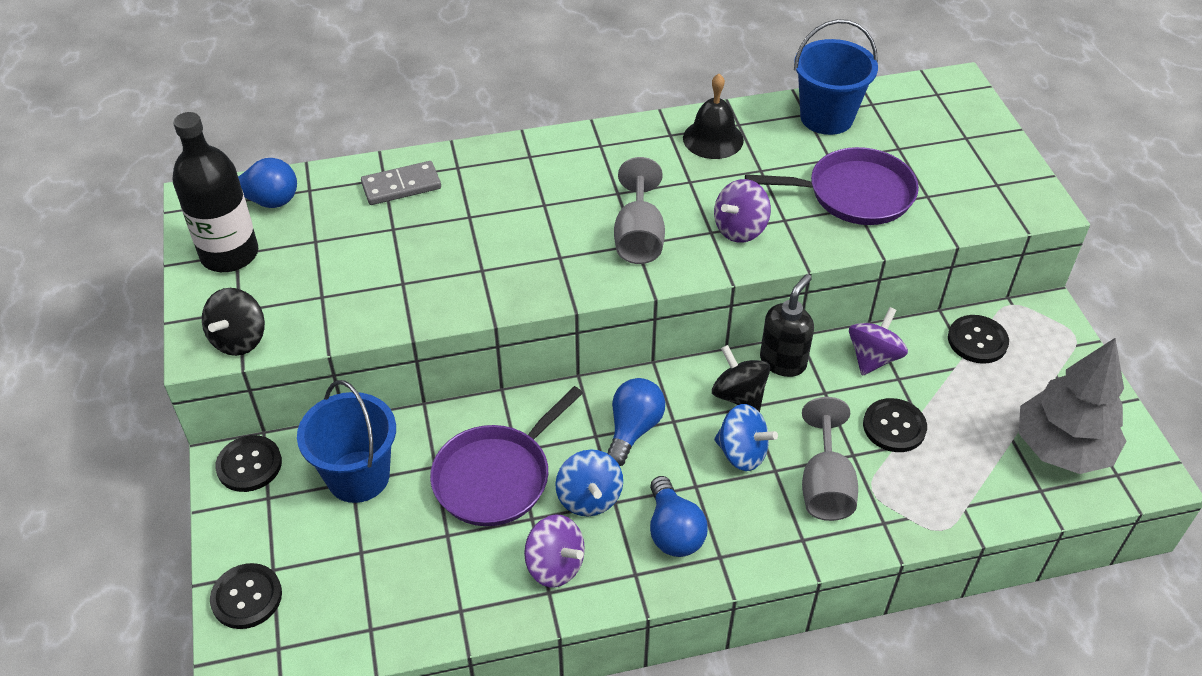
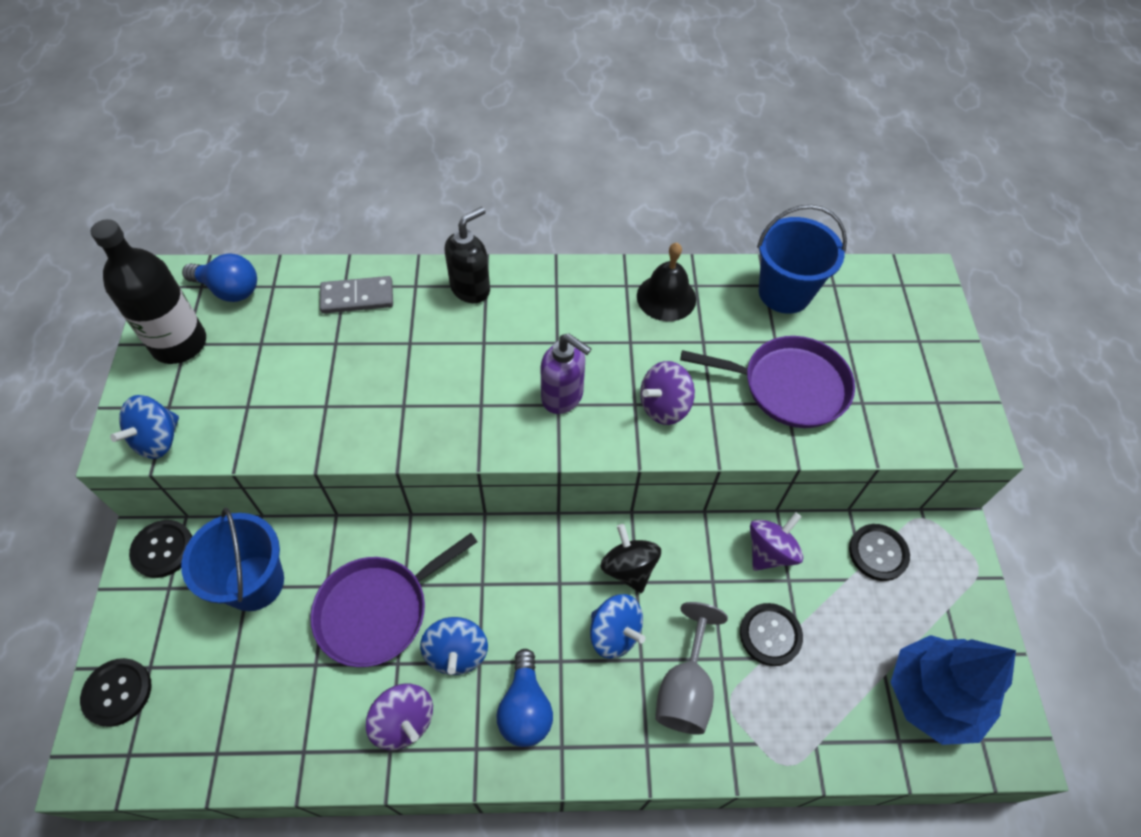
camera: 10 degrees right, 10 degrees up
(239, 339) = (158, 440): black spinning top -> blue spinning top
(633, 429) = (519, 585): blue light bulb -> none
(639, 237) = (563, 397): grey goblet -> purple soap dispenser
(783, 361) = (681, 538): black soap dispenser -> black soap dispenser (471, 288)
(1061, 448) = (932, 696): grey tree -> blue tree

